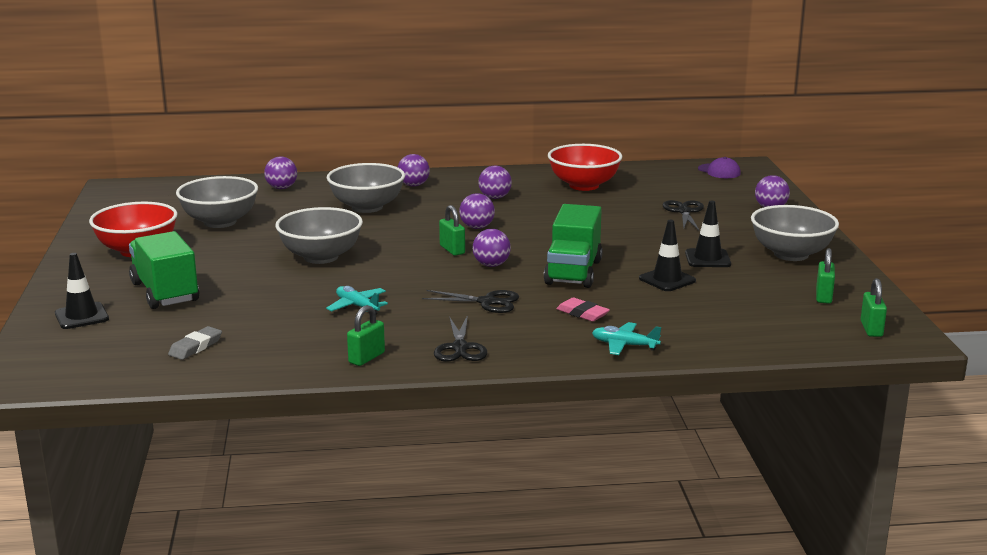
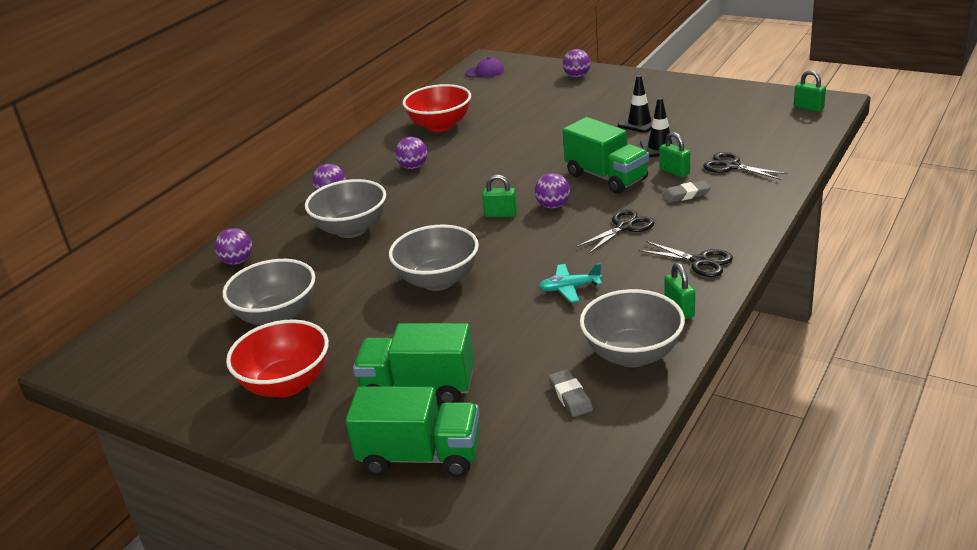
camera: 50 degrees left, 10 degrees up
(82, 316) = (420, 456): black traffic cone -> green truck
(477, 227) = (467, 191): purple ball -> none
(582, 313) = (686, 195): pink eraser -> grey eraser
(624, 345) = (757, 195): turquoise plane -> none
(684, 212) = (544, 105): black scissors -> black scissors (732, 166)
(791, 254) = (665, 94): grey bowl -> grey bowl (632, 354)
(823, 296) = (744, 106): green padlock -> green padlock (674, 172)

